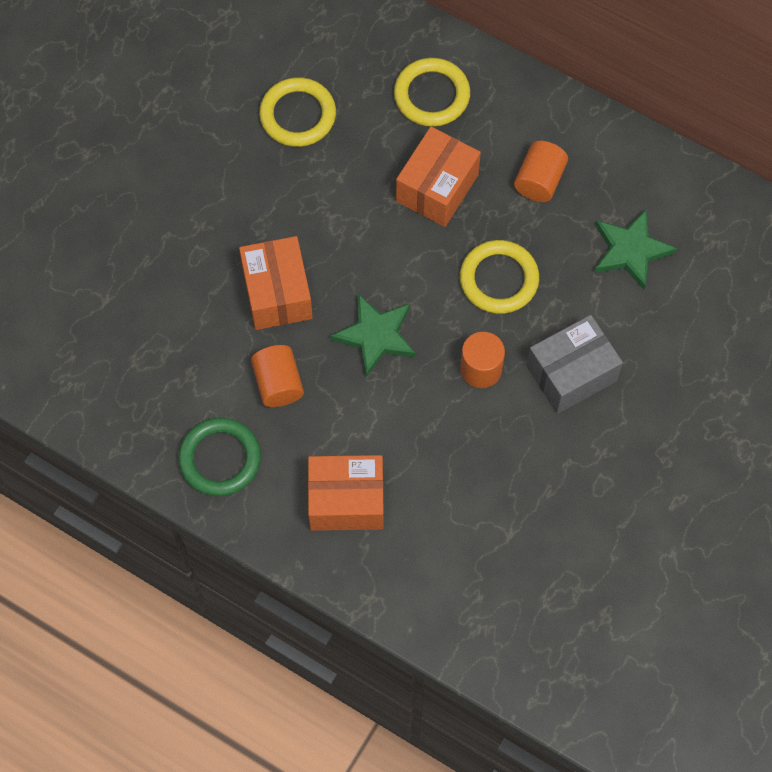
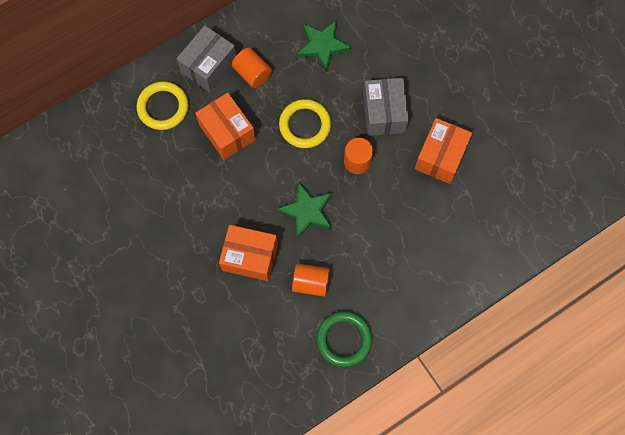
camera: 65 degrees left, 5 degrees up
(298, 115) = (133, 191): yellow ring -> none
(346, 501) = (405, 275): orange box -> orange box (440, 156)
(520, 123) = (209, 66): none -> grey box

